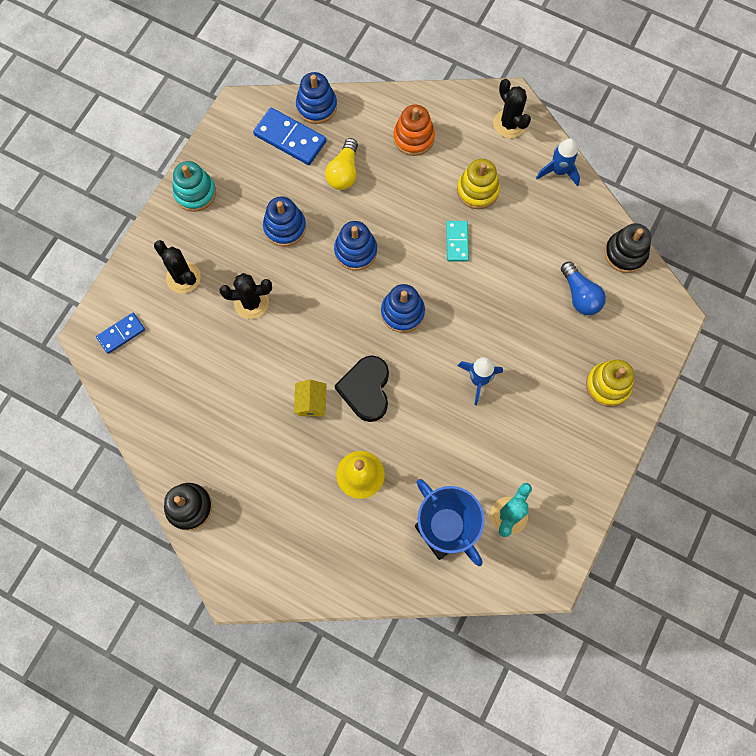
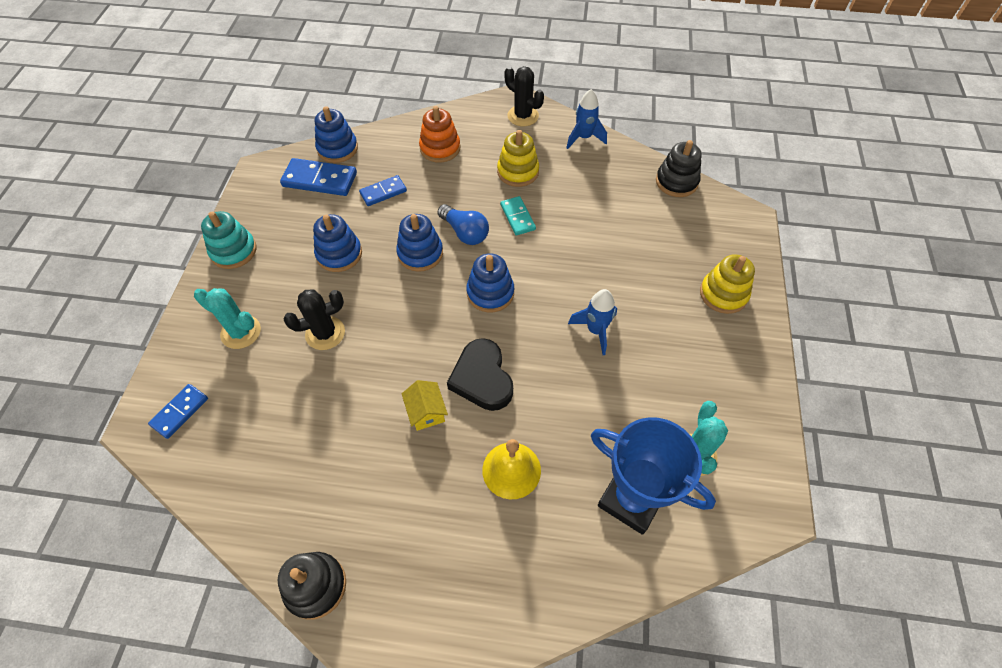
camera: 20 degrees left, 15 degrees down
(183, 277) = (241, 332): black cactus -> turquoise cactus
(344, 172) = (383, 192): yellow light bulb -> blue domino
(580, 295) = (654, 226): blue light bulb -> blue light bulb (465, 232)

